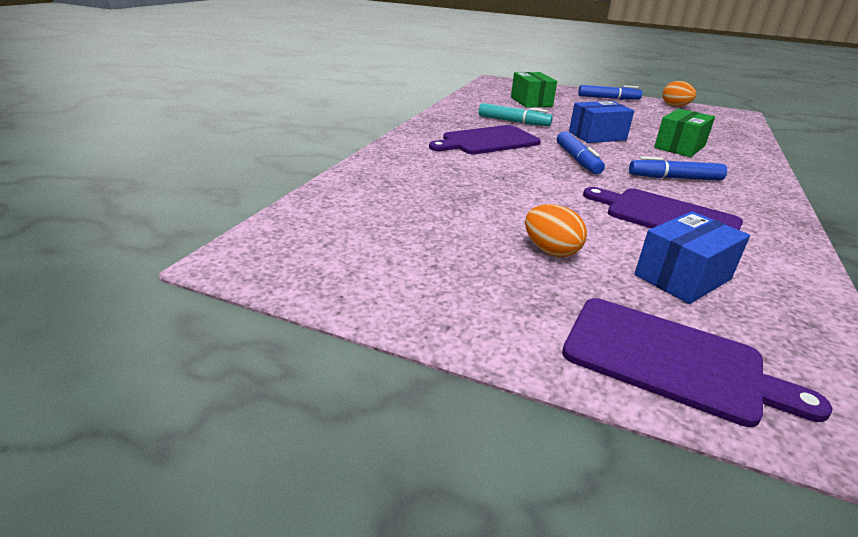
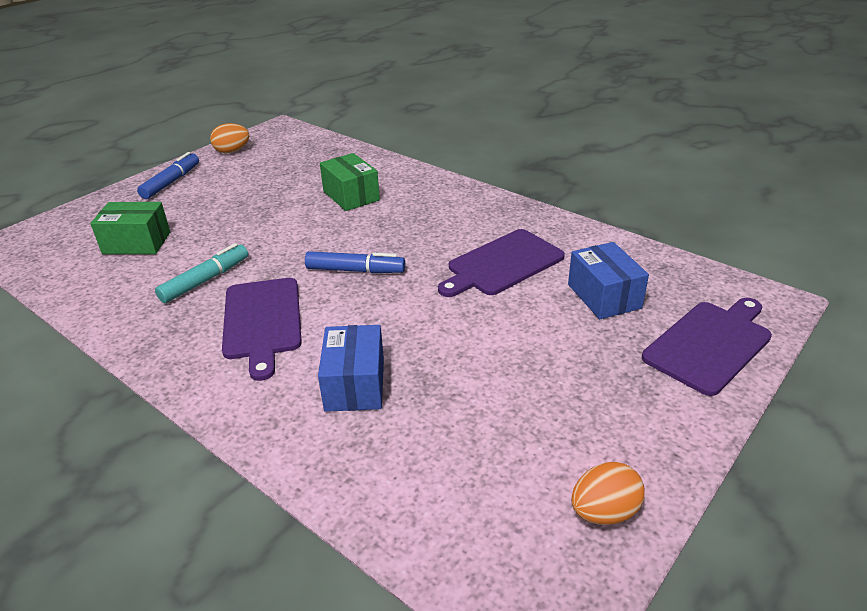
camera: 70 degrees left, 5 degrees up
(550, 251) = (555, 354): orange egg -> orange egg (604, 512)
(597, 136) = (293, 234): blue box -> blue box (355, 384)
(674, 178) = (424, 228): blue marker -> none

